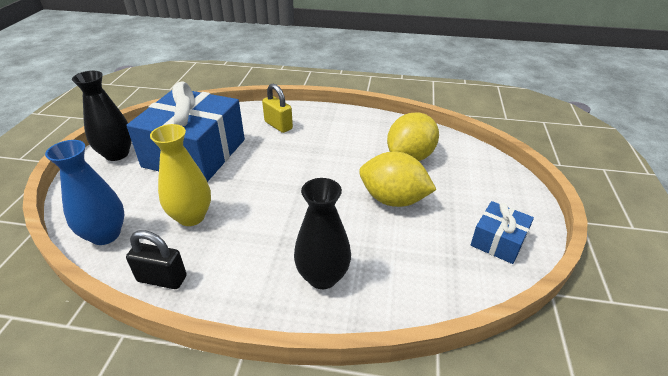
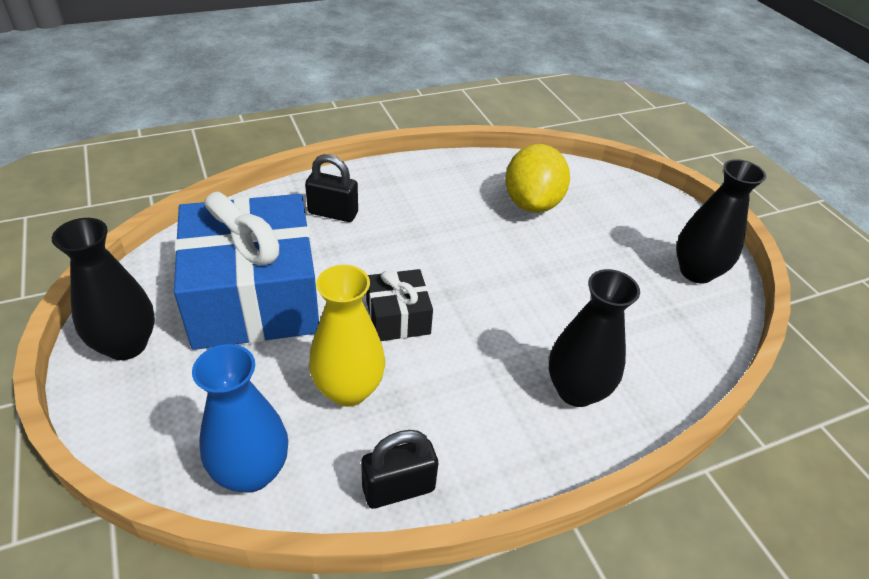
camera: 35 degrees left, 5 degrees up
(257, 190) = (398, 317): none -> black gift
(278, 125) = (333, 213): yellow padlock -> black padlock
(393, 199) = (562, 265): yellow lemon -> none
(498, 241) = (696, 272): blue gift -> black vase

